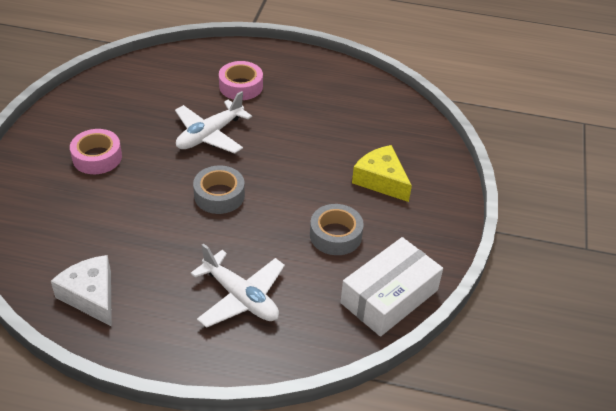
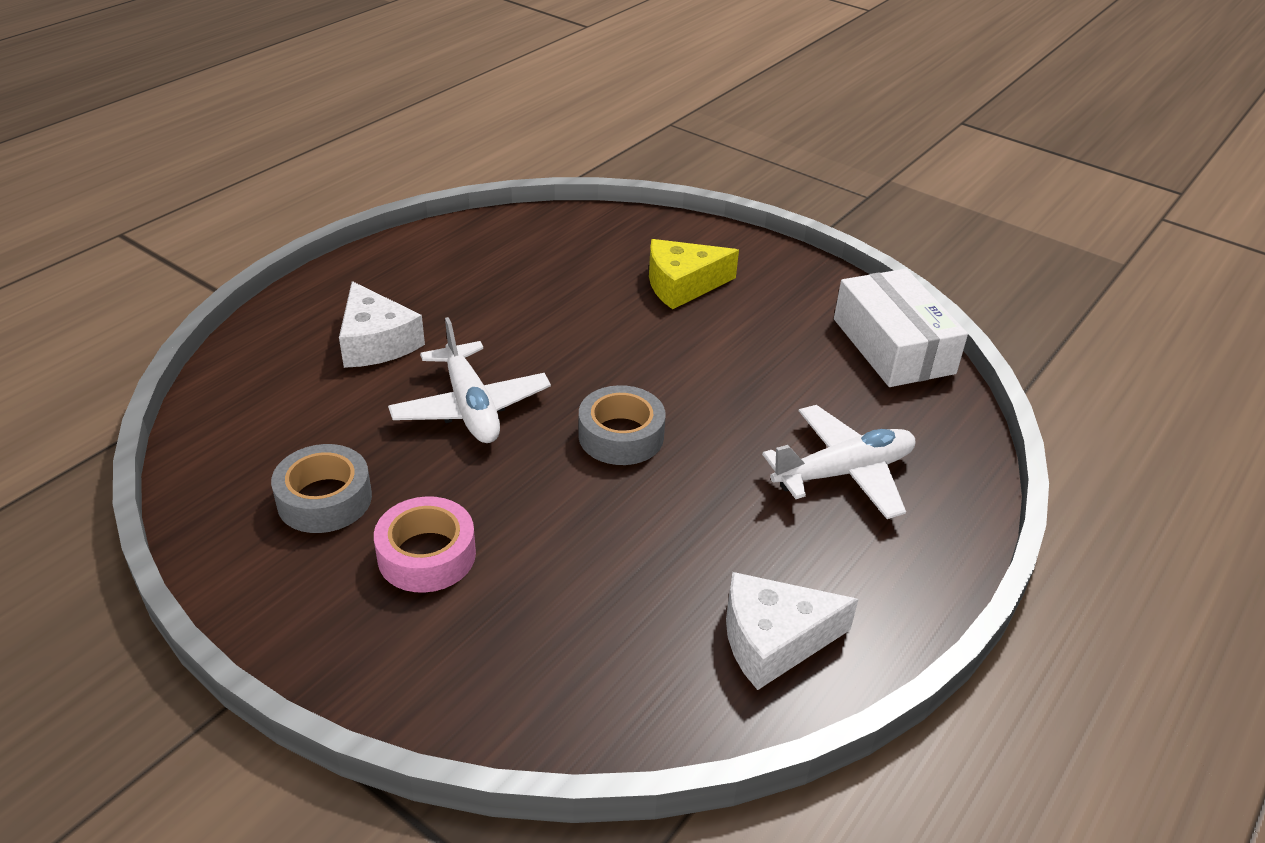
camera: 65 degrees left, 5 degrees down
(241, 86) = (376, 342): pink tape -> white cheese
(335, 235) = (765, 353): grey tape -> grey tape (324, 499)

